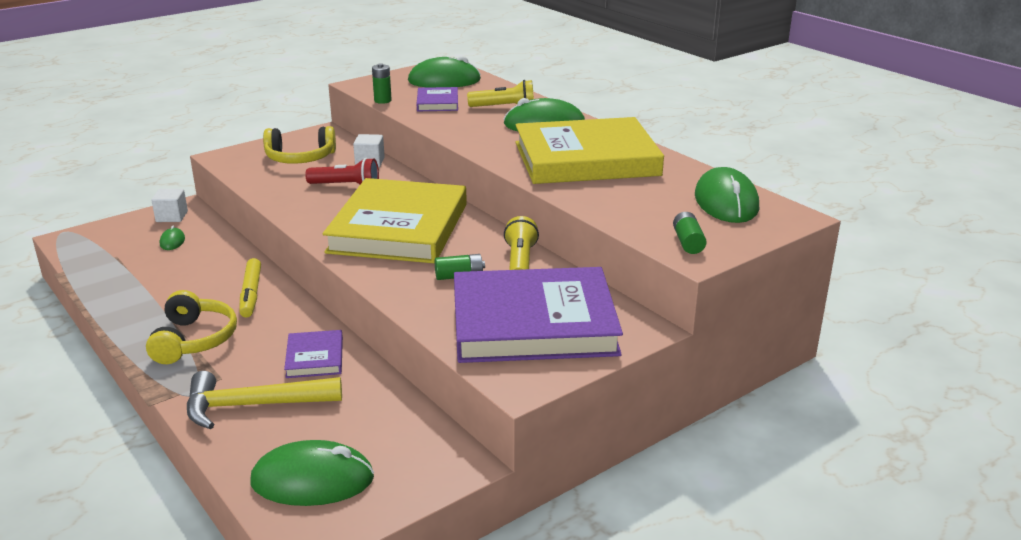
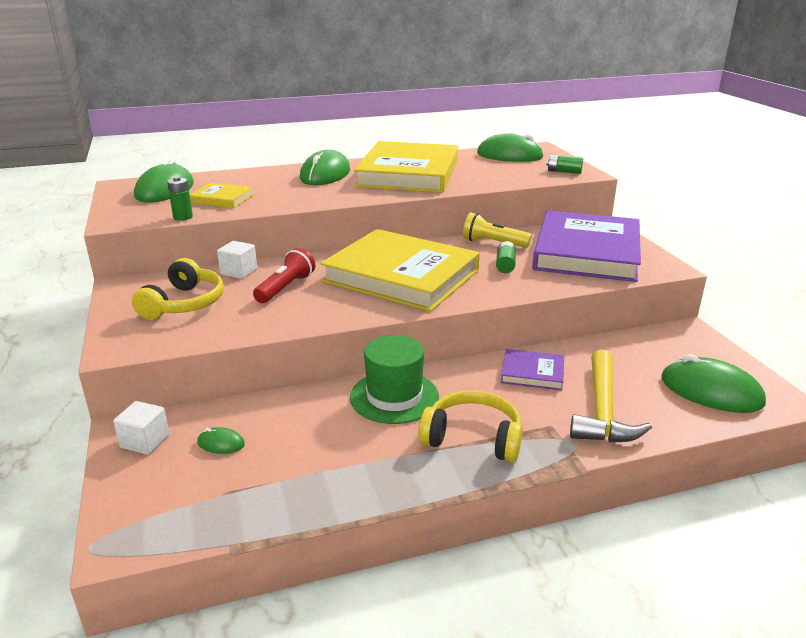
camera: 70 degrees left, 0 degrees up
(251, 294) = (394, 397): yellow marker -> green hat
(312, 480) = (711, 391): green mouse -> green mouse turned 75 degrees counterclockwise
(437, 102) = (222, 199): purple book -> yellow book
(504, 108) = (269, 180): yellow flashlight -> none

